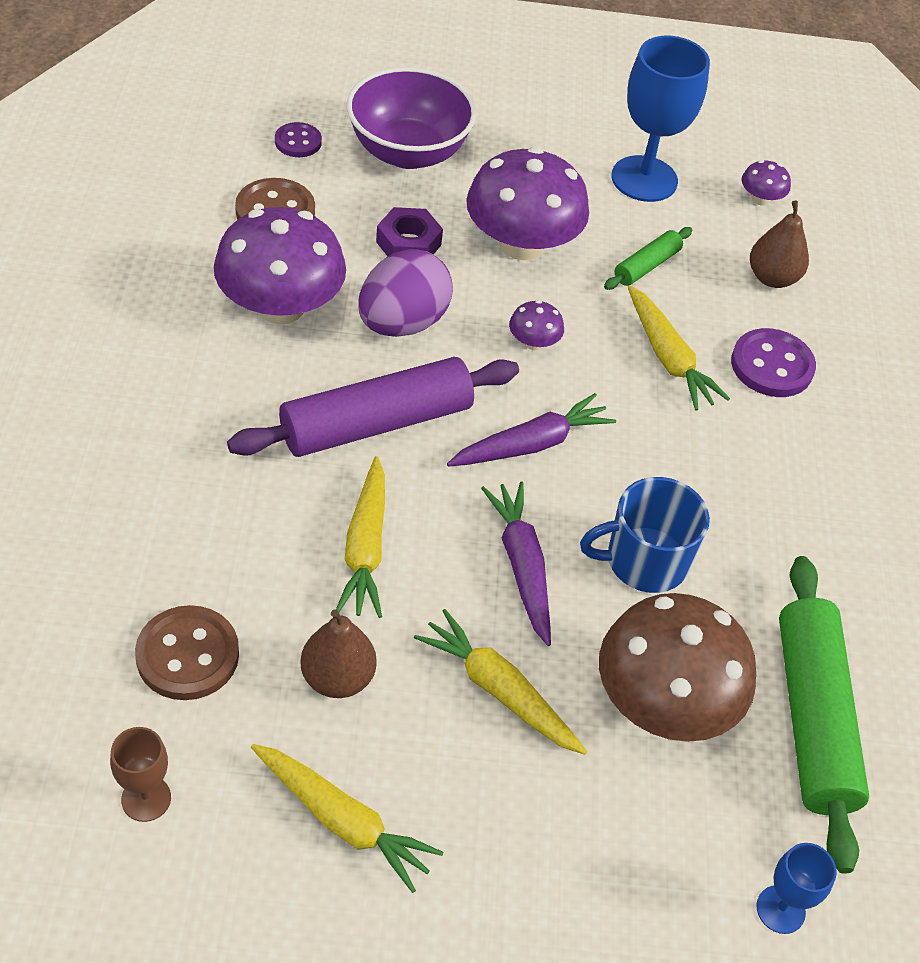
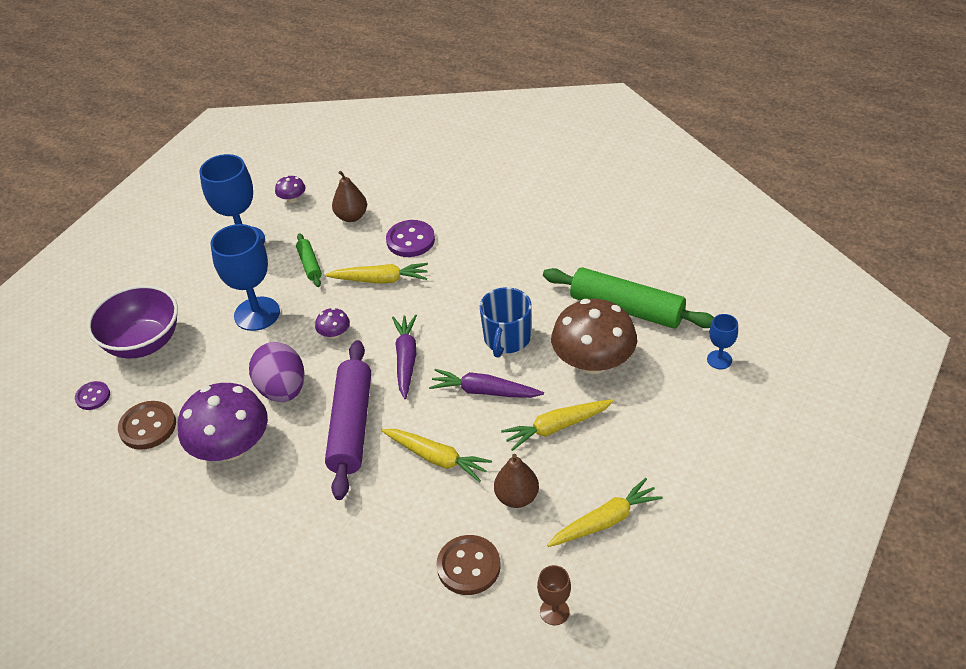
camera: 55 degrees left, 5 degrees down
(408, 243) = (221, 367): purple nut -> none
(521, 244) = (257, 314): purple mushroom -> blue goblet

